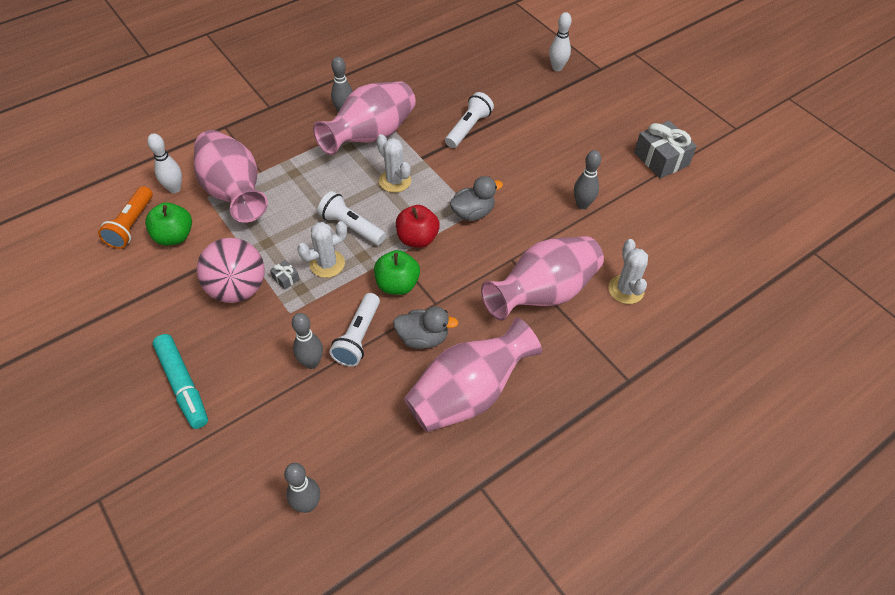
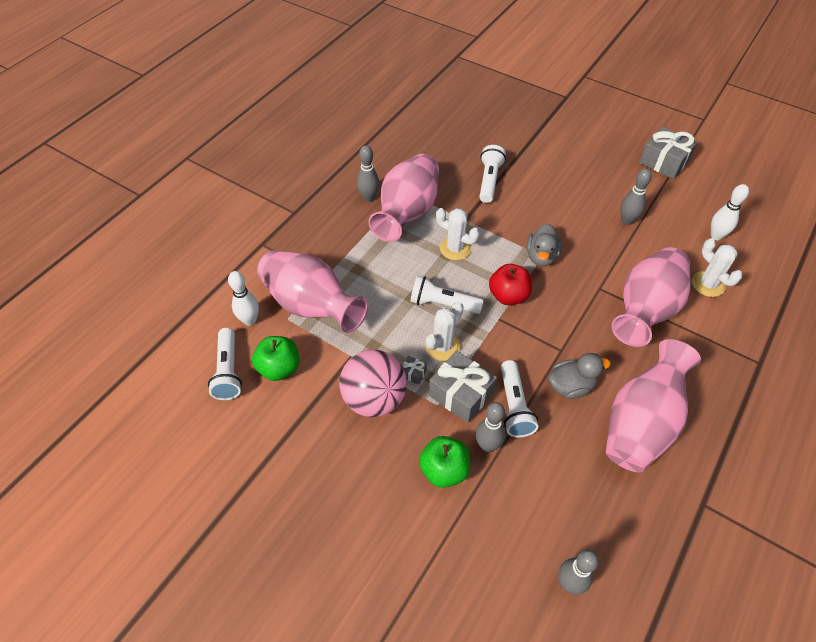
camera: 20 degrees left, 0 degrees up
(131, 225) = (228, 371): orange flashlight -> white flashlight
(183, 385) = (380, 513): turquoise marker -> none
(316, 310) = (461, 394): none -> grey gift
(397, 284) = (517, 344): green apple -> green apple (444, 470)
(473, 213) = (541, 257): grey duck -> grey duck turned 150 degrees clockwise
(557, 68) = (530, 106): white bowling pin -> white bowling pin (716, 236)

